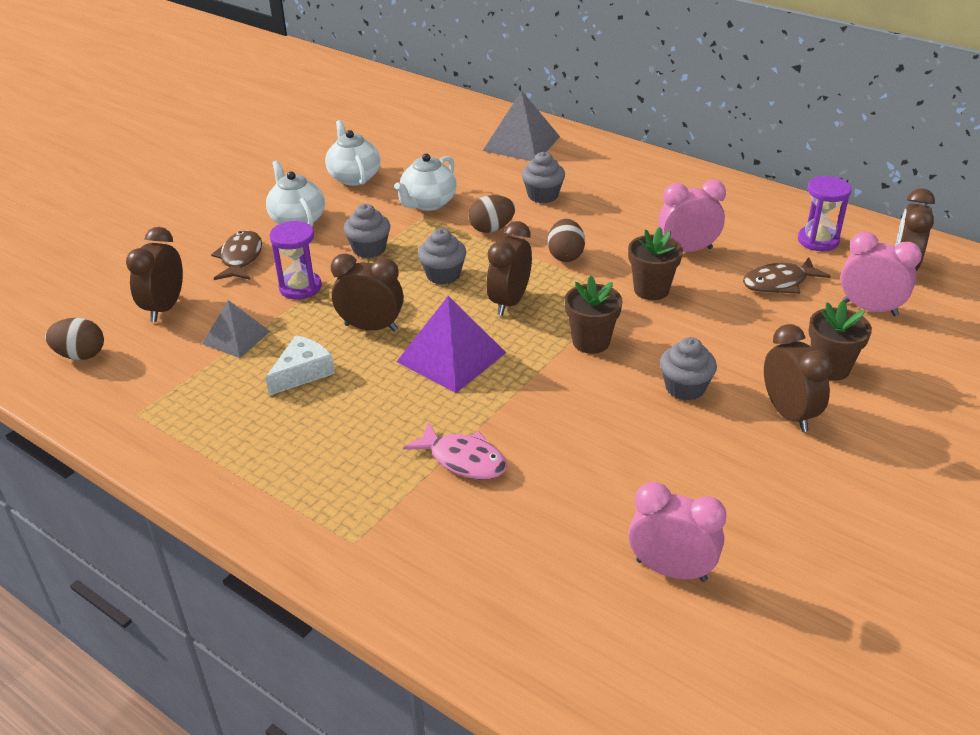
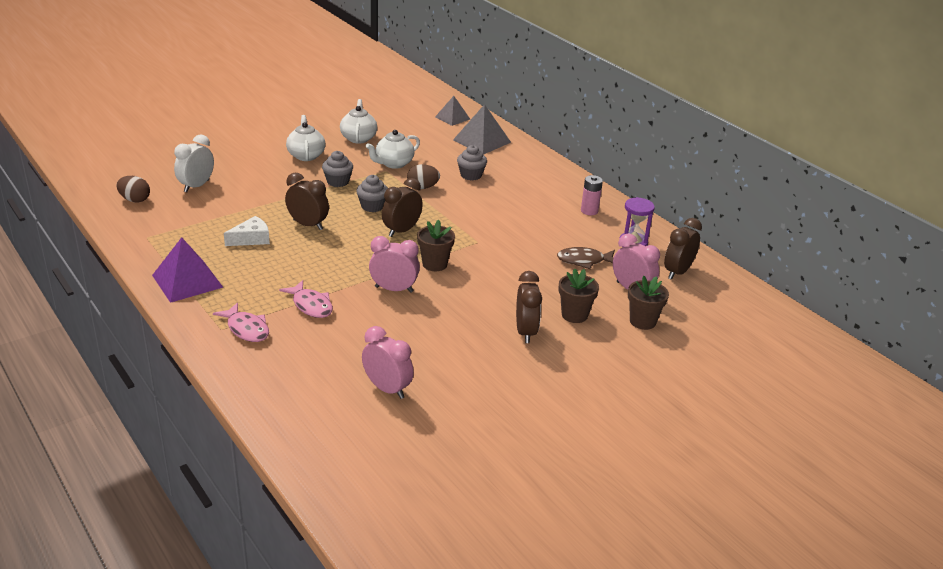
camera: 15 degrees right, 5 degrees down
(165, 308) = (196, 186): brown clock -> white clock
(236, 337) = (226, 211): grey pyramid -> grey pyramid (452, 118)
(240, 258) = (257, 169): brown fish -> none
(300, 287) = (281, 193): purple hourglass -> none
(393, 530) = (246, 329): none -> pink fish
(451, 357) = (344, 252): purple pyramid -> purple pyramid (187, 281)
(565, 255) = (457, 213): brown egg -> none
(651, 290) = (496, 245): brown flower pot -> brown flower pot (642, 321)
(685, 388) = (472, 302): grey cupcake -> none
(687, 250) = (540, 228): pink clock -> pink clock (394, 289)
(729, 209) = (589, 211): none -> pink battery

